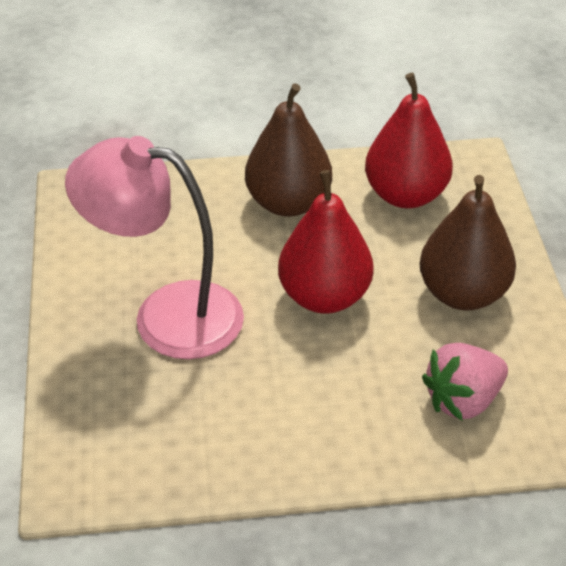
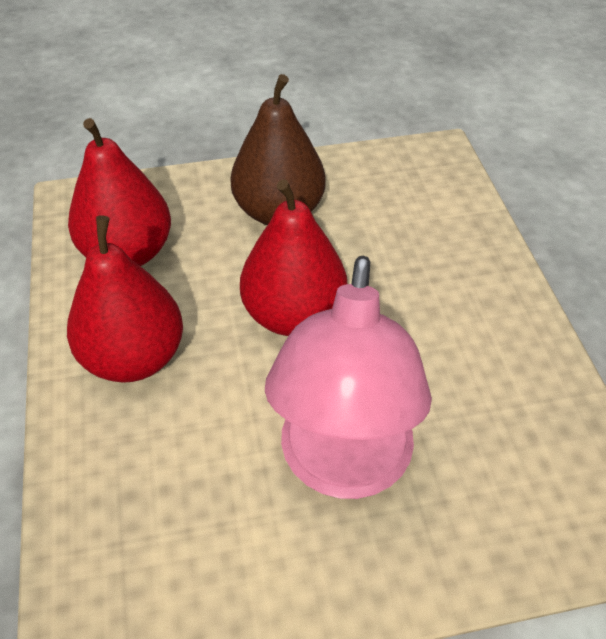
camera: 95 degrees left, 5 degrees up
(288, 203) = (134, 358): brown pear -> red pear
(463, 400) = (413, 213): pink strawberry -> none

